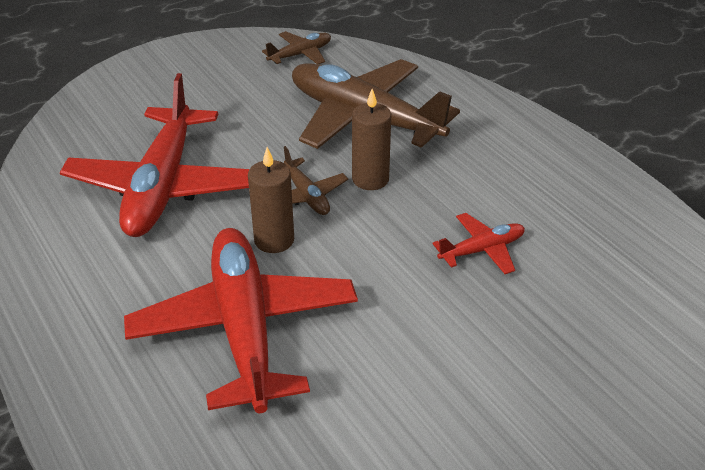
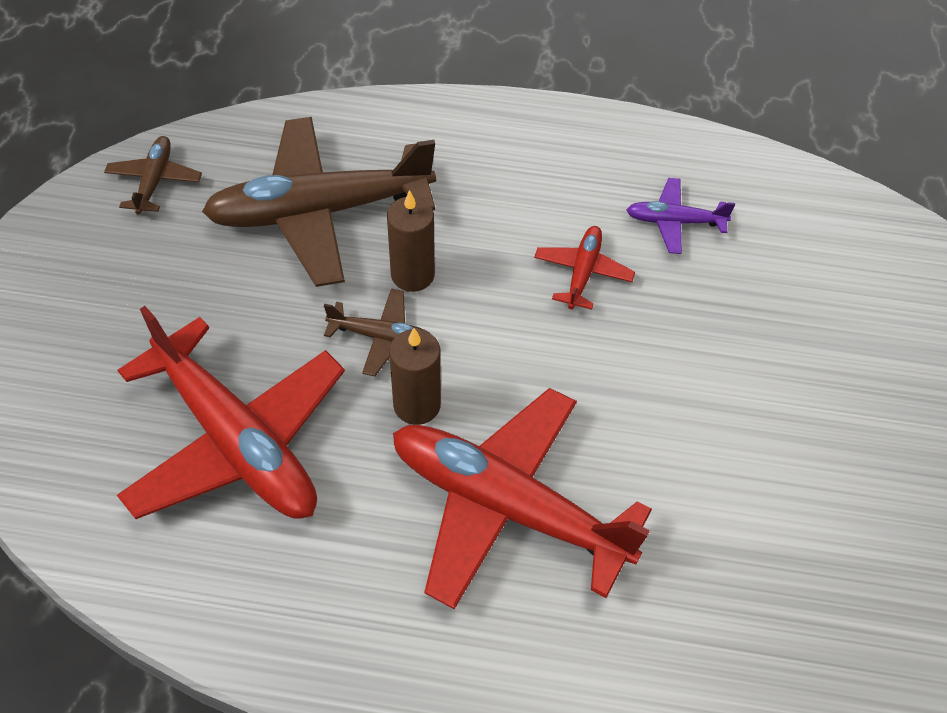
camera: 50 degrees left, 15 degrees up
(595, 268) = (674, 221): none -> purple plane

